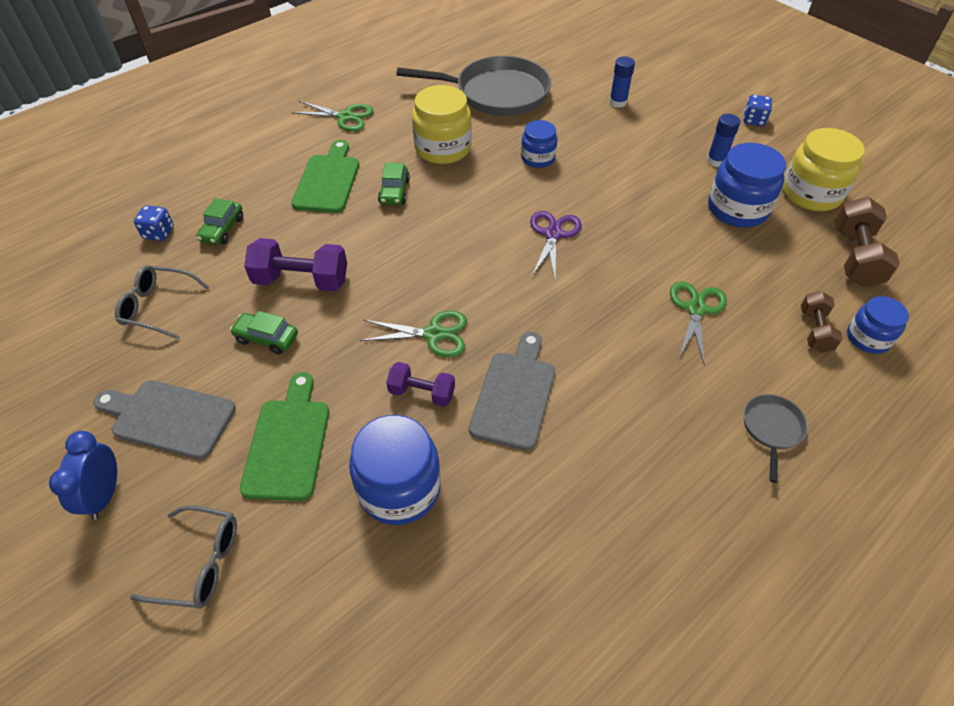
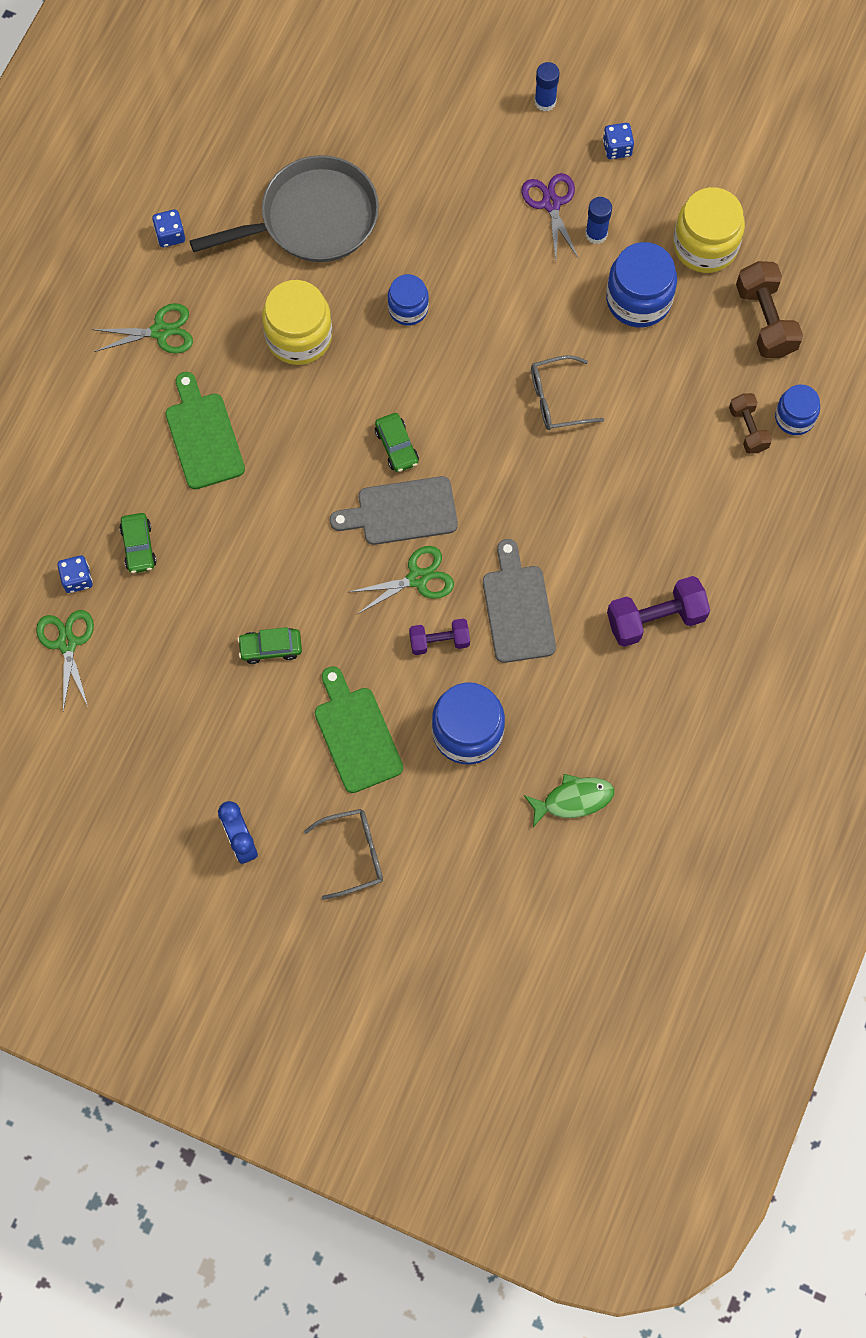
camera: 25 degrees left, 20 degrees up
(158, 307) = (146, 660): grey glasses -> grey glasses (557, 399)
(169, 417) = (241, 758): grey cutting board -> grey cutting board (401, 511)
(301, 280) = (260, 573): purple dumbbell -> purple dumbbell (655, 619)
(392, 74) = (170, 235): none -> blue dice
(394, 192) = (283, 422): green car -> green car (397, 446)
(475, 617) = (573, 800): none -> green fish
(553, 234) = (471, 411): purple scissors -> purple scissors (551, 203)
(618, 102) = (457, 177): blue glue stick -> blue glue stick (545, 102)
(696, 309) = (638, 448): green scissors -> green scissors (67, 643)
(772, 429) = (737, 549): grey pan -> none

